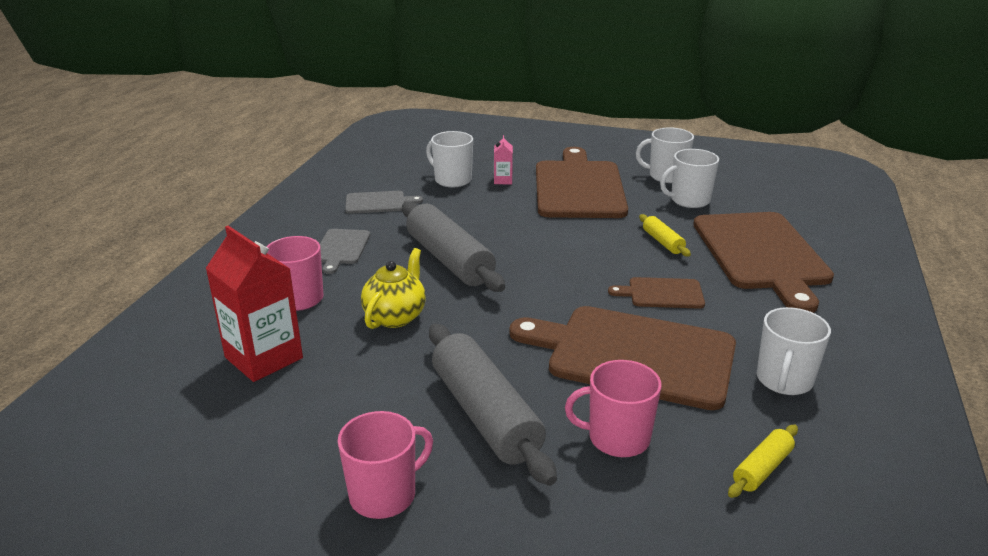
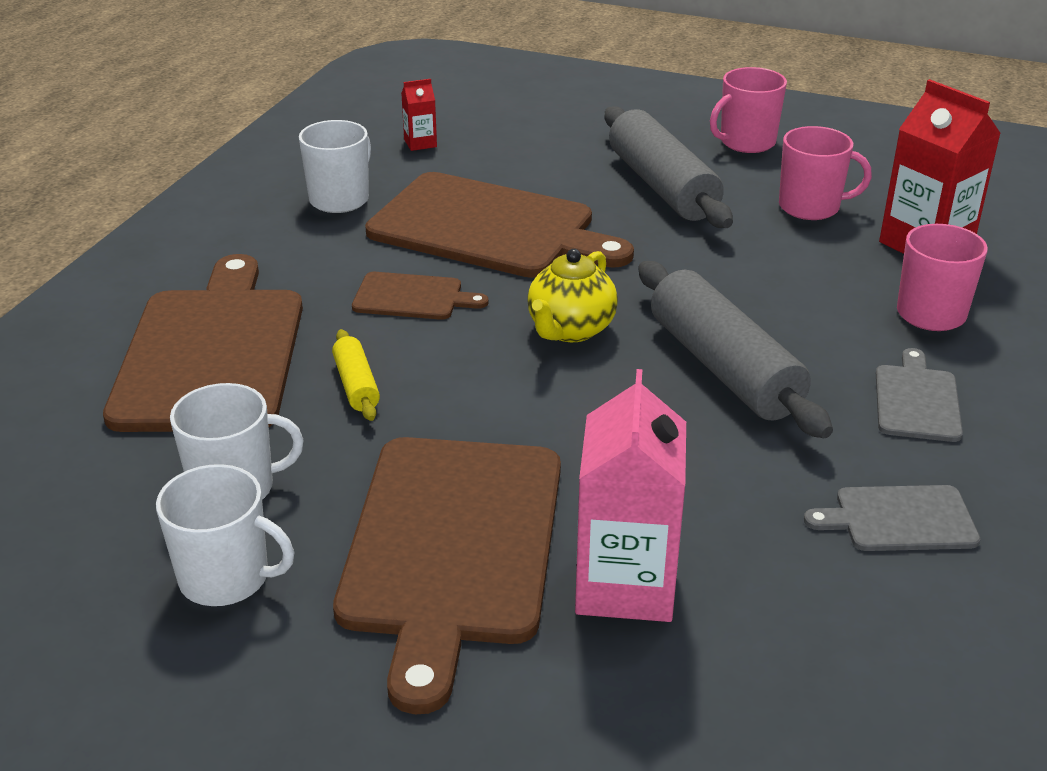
camera: 175 degrees left, 5 degrees up
(395, 316) = (784, 283): yellow teapot -> yellow teapot (570, 330)
(452, 180) = (750, 594): white mug -> none
(503, 180) = (625, 585): pink carton -> pink carton, size x2.15
(617, 438) = (538, 165): pink mug -> pink mug (811, 207)
(762, 468) = (420, 143): yellow rolling pin -> red carton

